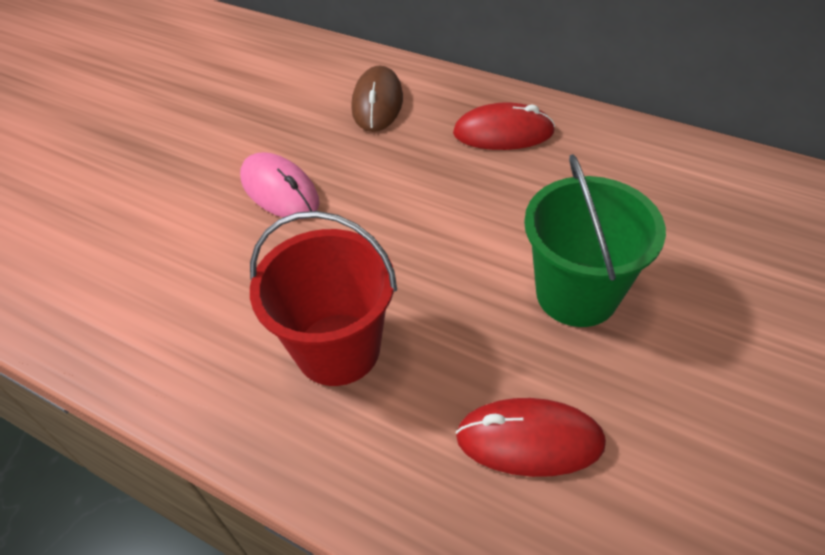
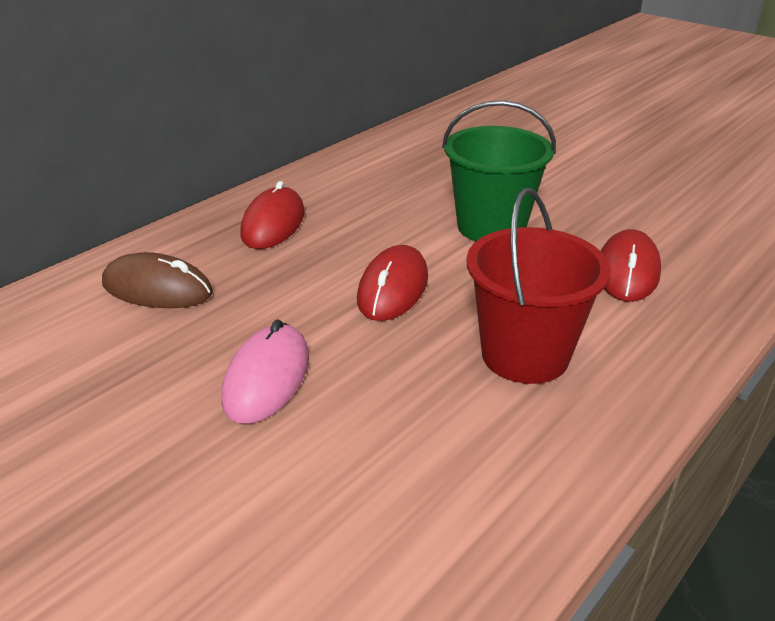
camera: 80 degrees left, 15 degrees down
(279, 190) = (267, 378): pink mouse -> pink mouse turned 45 degrees counterclockwise
(421, 235) = (393, 288): none -> red mouse

